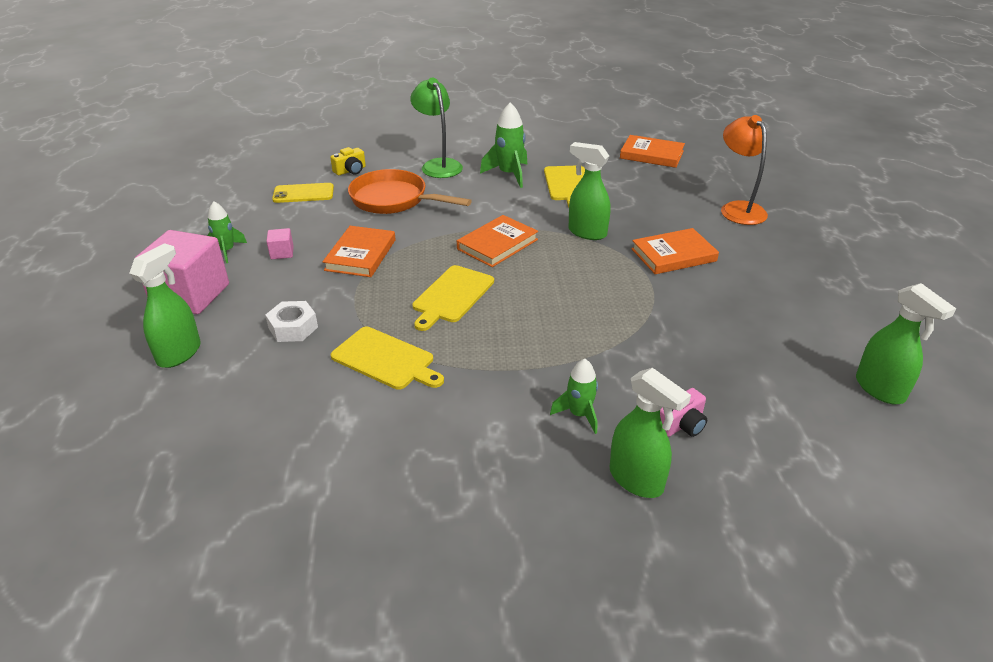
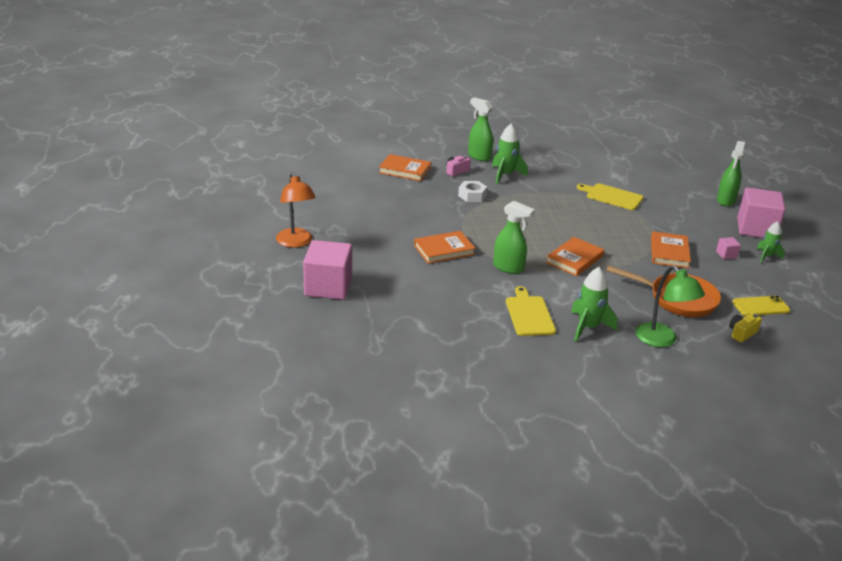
camera: 175 degrees right, 5 degrees down
(293, 328) = (675, 211): white nut -> white nut (472, 196)
(452, 296) = (591, 226): yellow cutting board -> none
(579, 414) = (505, 175): green rocket -> green rocket, size x1.55
(651, 155) = (446, 354): orange book -> orange book (405, 170)
(738, 209) = (380, 288): orange lamp -> orange lamp (296, 242)
(798, 209) = (328, 287): none -> pink cube
(880, 389) = (350, 181): green spray bottle -> none

